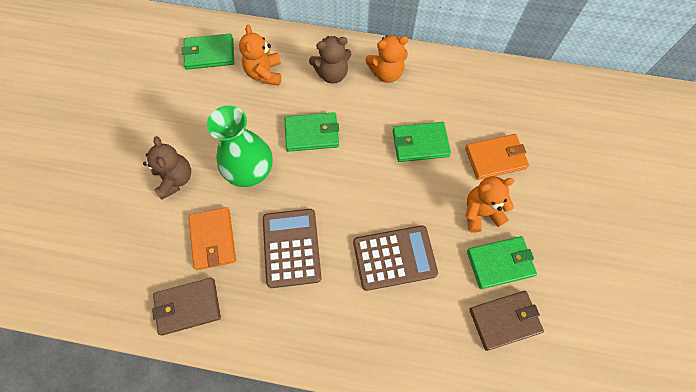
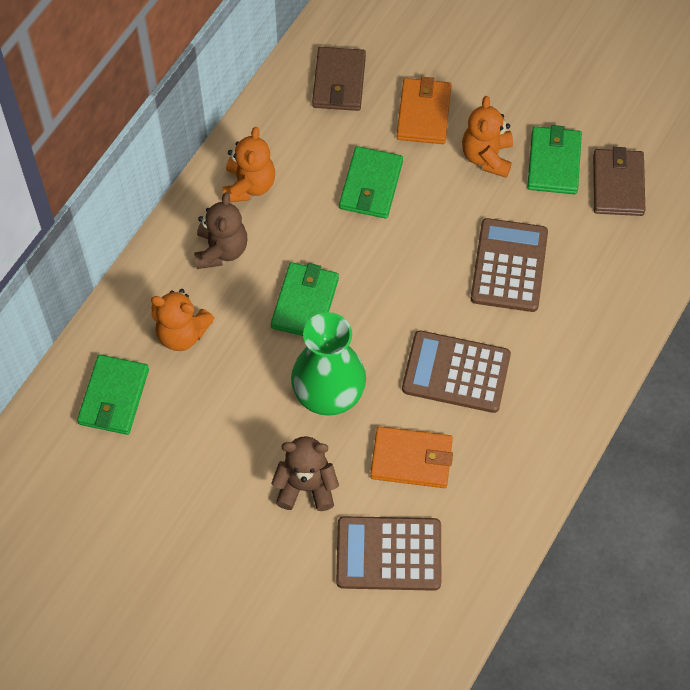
camera: 70 degrees left, 5 degrees down
(137, 247) = (388, 554): none -> brown calculator
(188, 306) = (489, 508): brown wallet -> brown wallet (339, 82)

